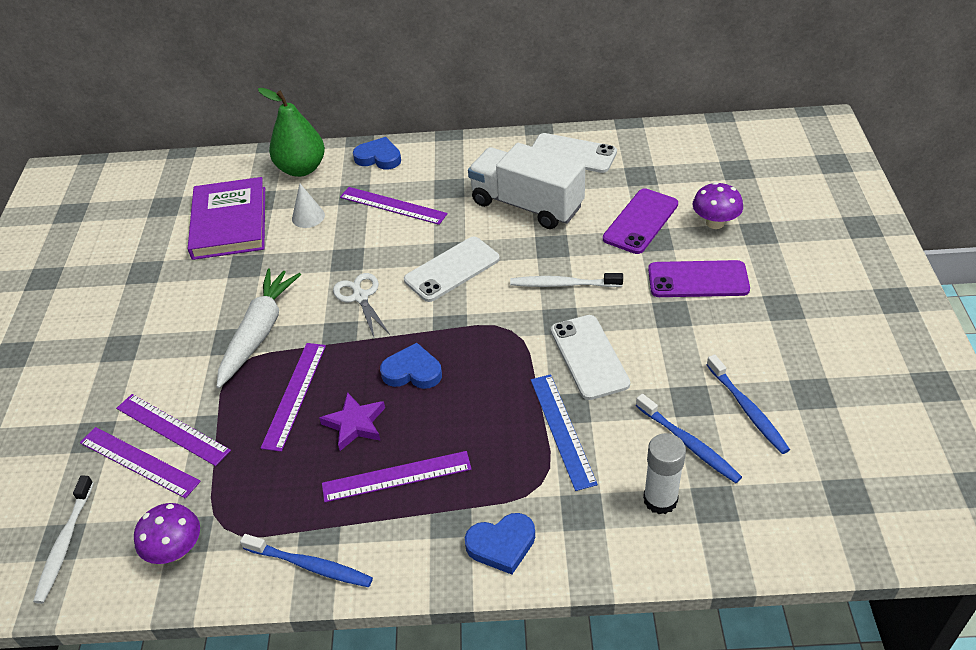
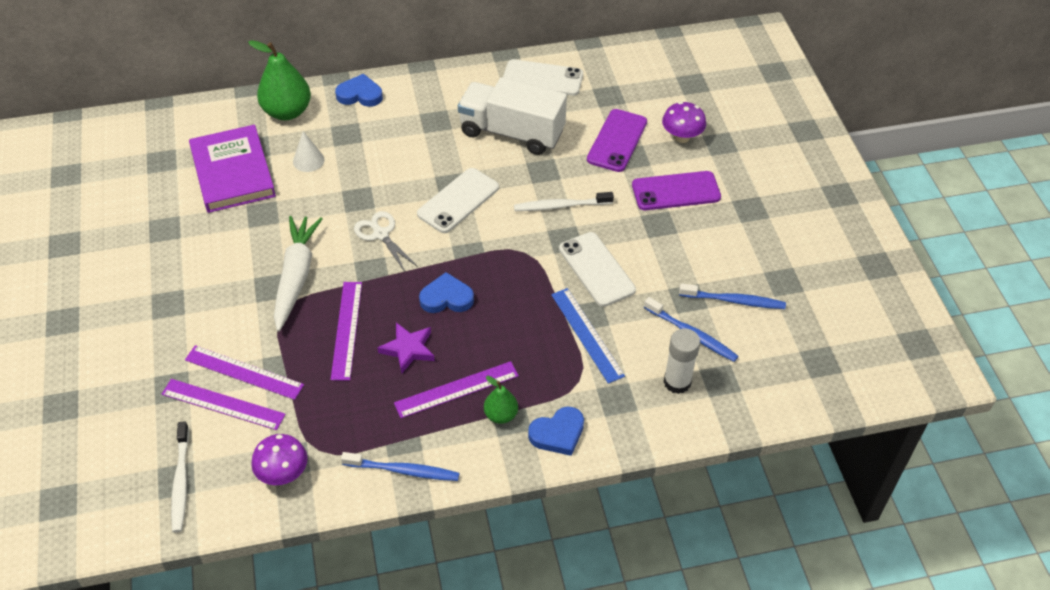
camera: 15 degrees left, 5 degrees up
(393, 205) = (387, 143): purple ruler -> none
(439, 513) = (501, 415): none -> green pear
(747, 409) = (734, 301): blue toothbrush -> blue toothbrush turned 45 degrees counterclockwise

